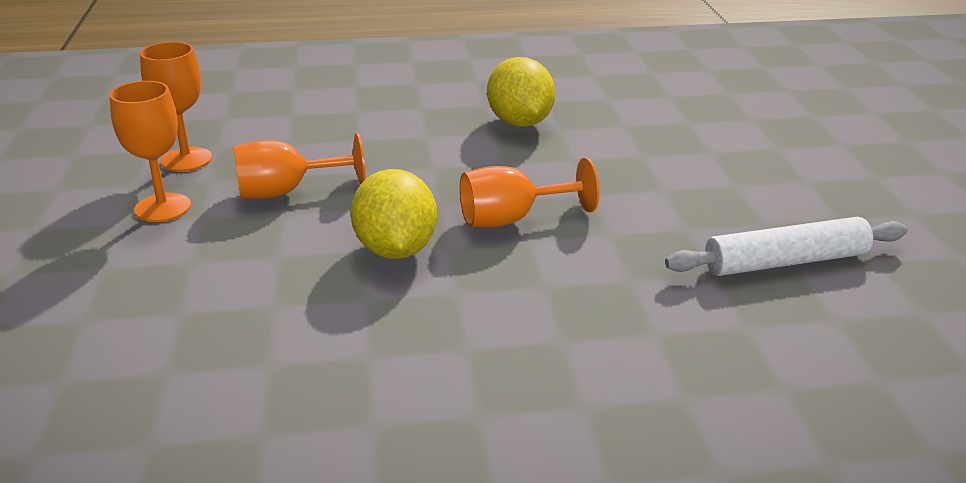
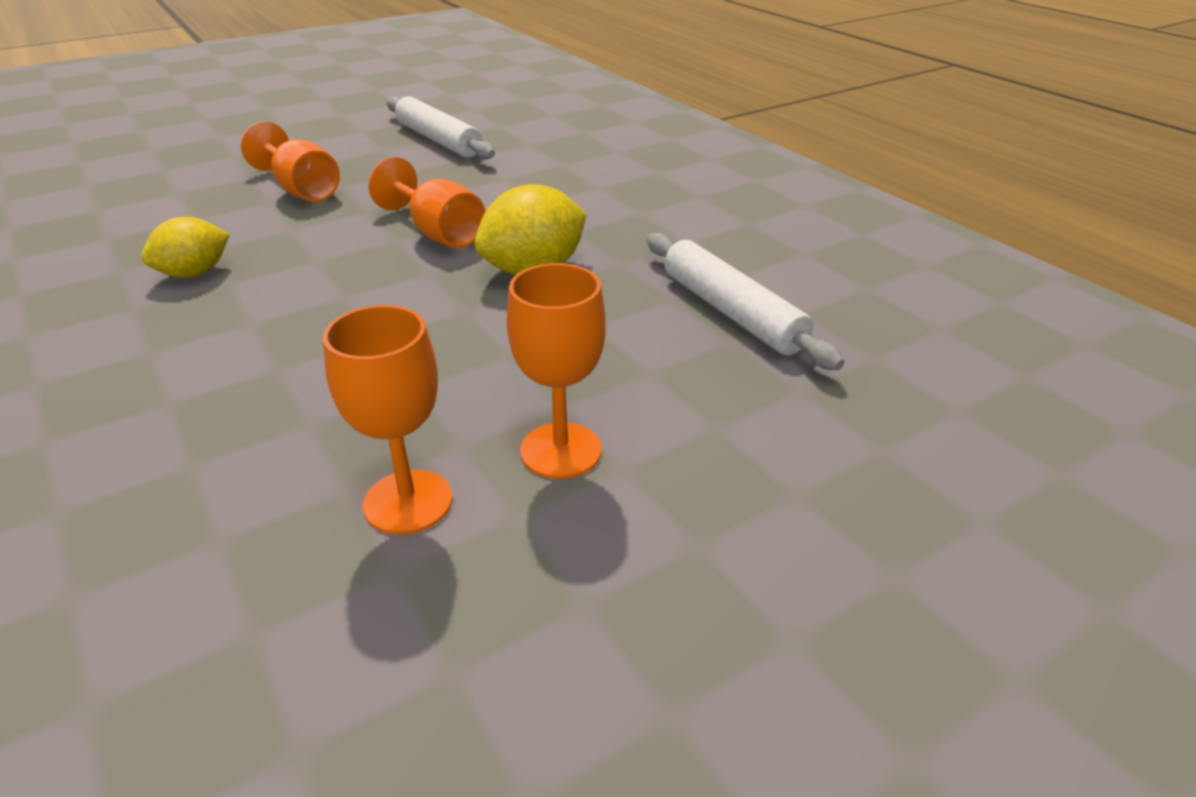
camera: 115 degrees left, 5 degrees up
(216, 330) = (731, 312): none -> white rolling pin
(286, 191) = (457, 370): orange goblet -> orange goblet (302, 190)
(520, 123) = (194, 273): yellow lemon -> yellow lemon, size x0.67

